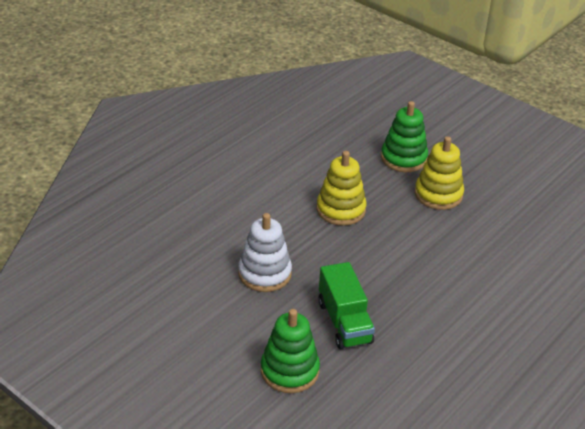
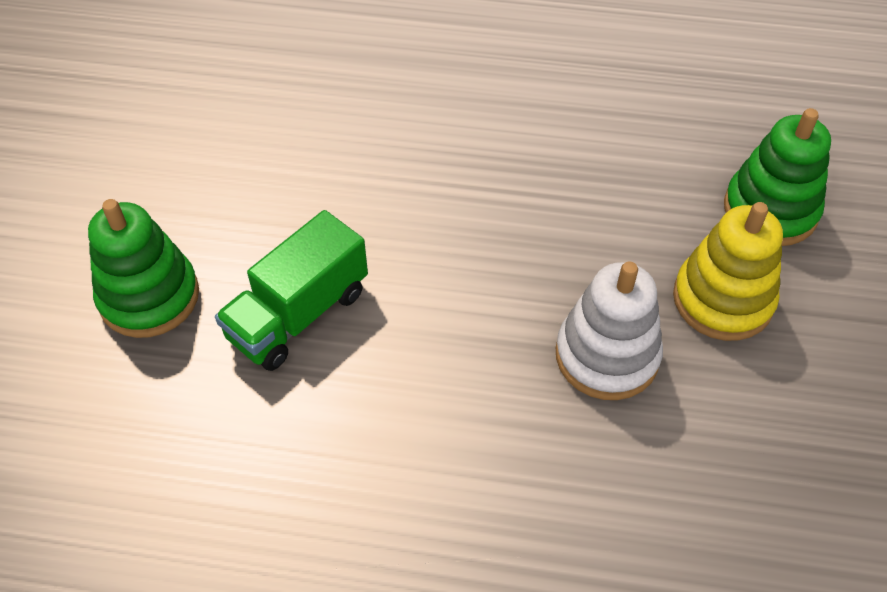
camera: 60 degrees right, 15 degrees up
(264, 273) = (335, 173): white stacking toy -> white stacking toy (607, 356)
(341, 210) = (557, 191): yellow stacking toy -> none

